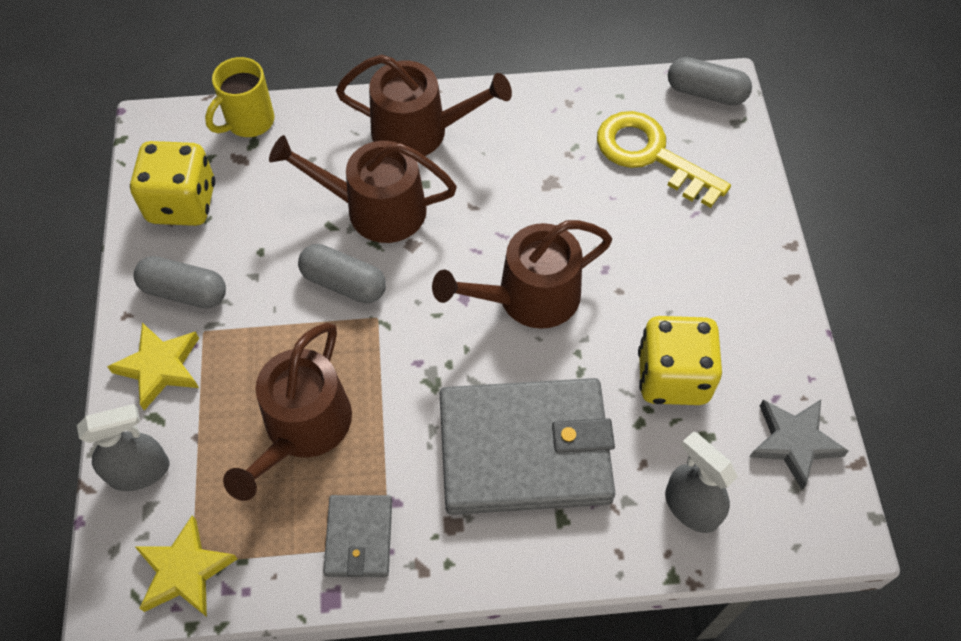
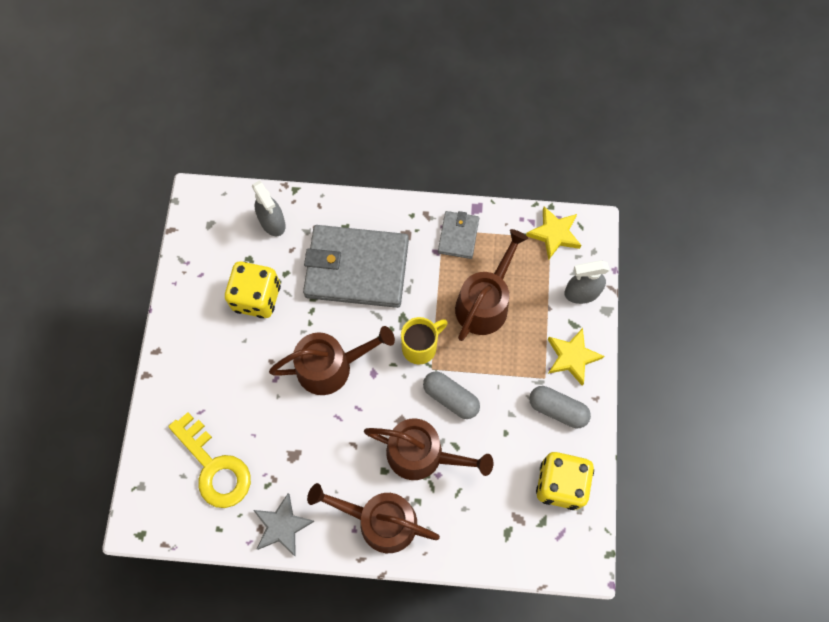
camera: 170 degrees left, 10 degrees up
(249, 122) = (510, 554): yellow mug -> yellow mug (420, 347)
(706, 92) = (152, 519): grey capsule -> none
(794, 442) = (201, 247): grey star -> grey star (282, 526)

